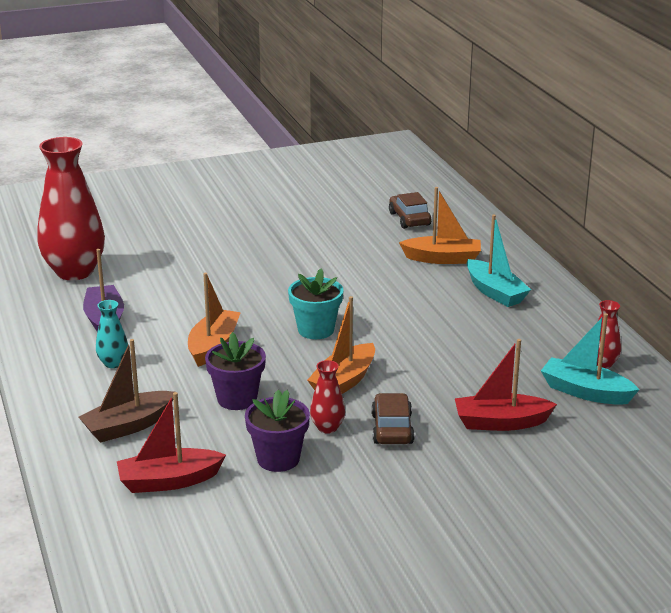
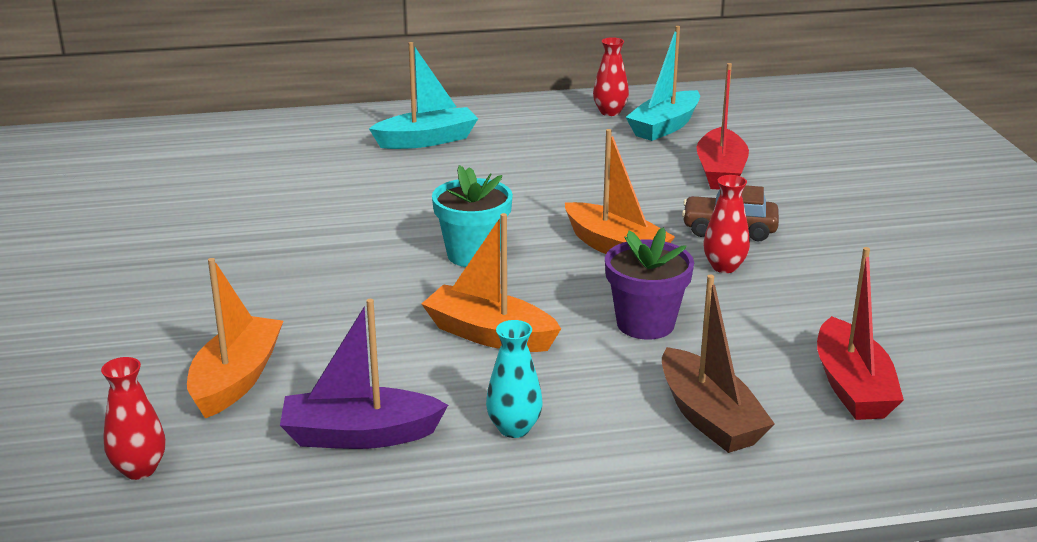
camera: 80 degrees left, 0 degrees up
(74, 271) = (139, 469): red vase -> red vase, size x0.44
(278, 459) = (795, 304): purple flower pot -> none
(409, 219) = (183, 165): brown car -> none
(442, 259) = (319, 158): orange boat -> orange boat (236, 379)

